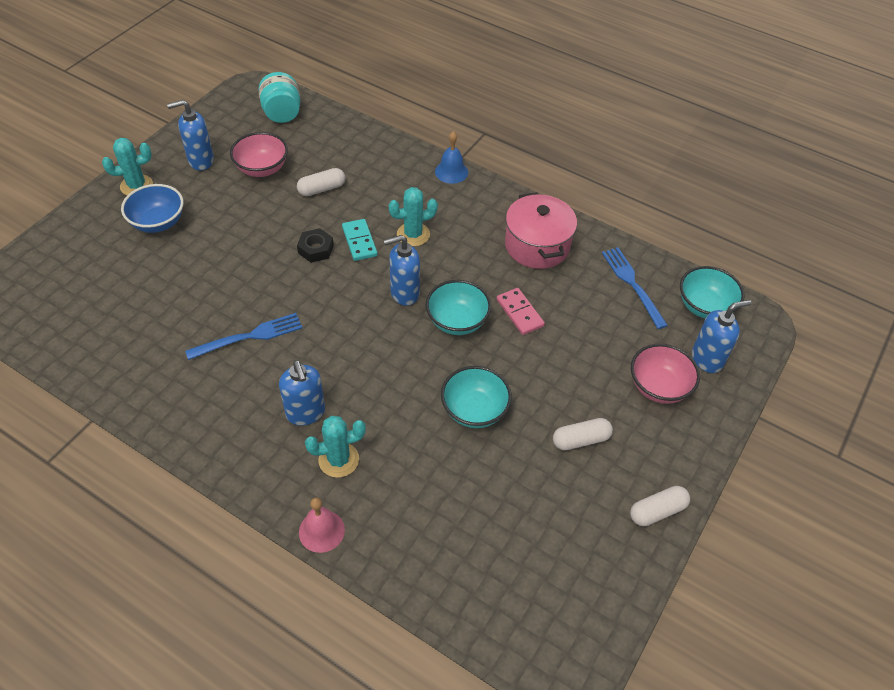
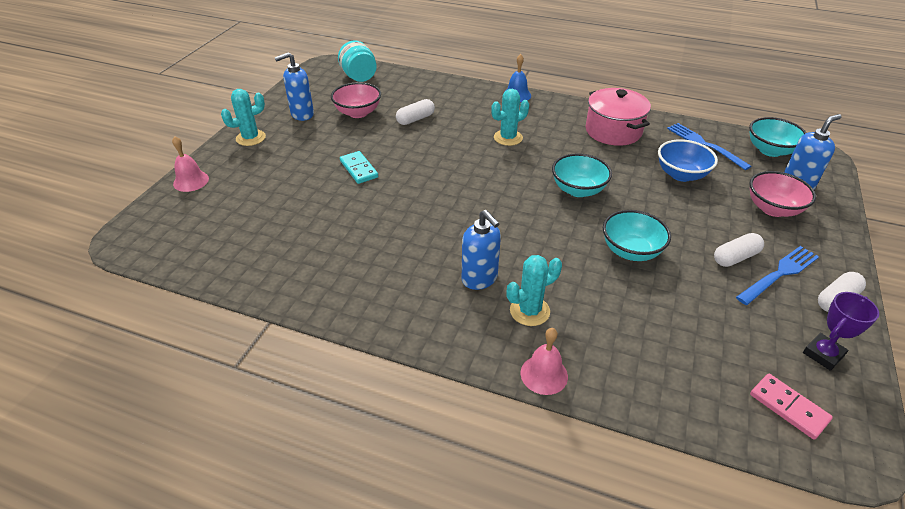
camera: 10 degrees left, 10 degrees down
(61, 235) = (191, 181): none -> pink bell
(158, 222) = (280, 160): blue bowl -> blue bowl (681, 175)
(250, 336) = (399, 229): blue fork -> blue fork (779, 273)
(316, 249) = (430, 159): black nut -> none
(359, 241) = (465, 148): turquoise domino -> turquoise domino (359, 169)
(404, 293) = (522, 177): blue soap dispenser -> none
(519, 313) = (626, 176): pink domino -> pink domino (788, 407)
(604, 568) = (823, 354): none -> purple trophy

